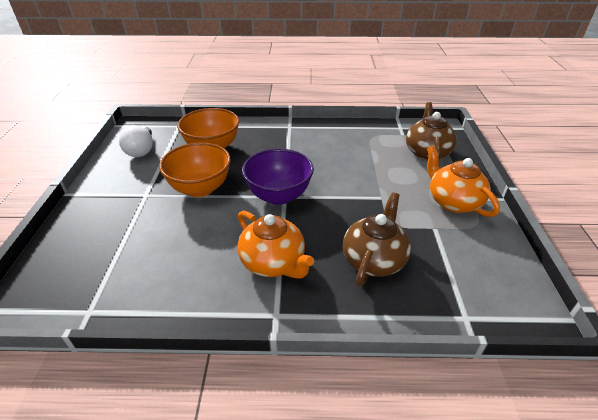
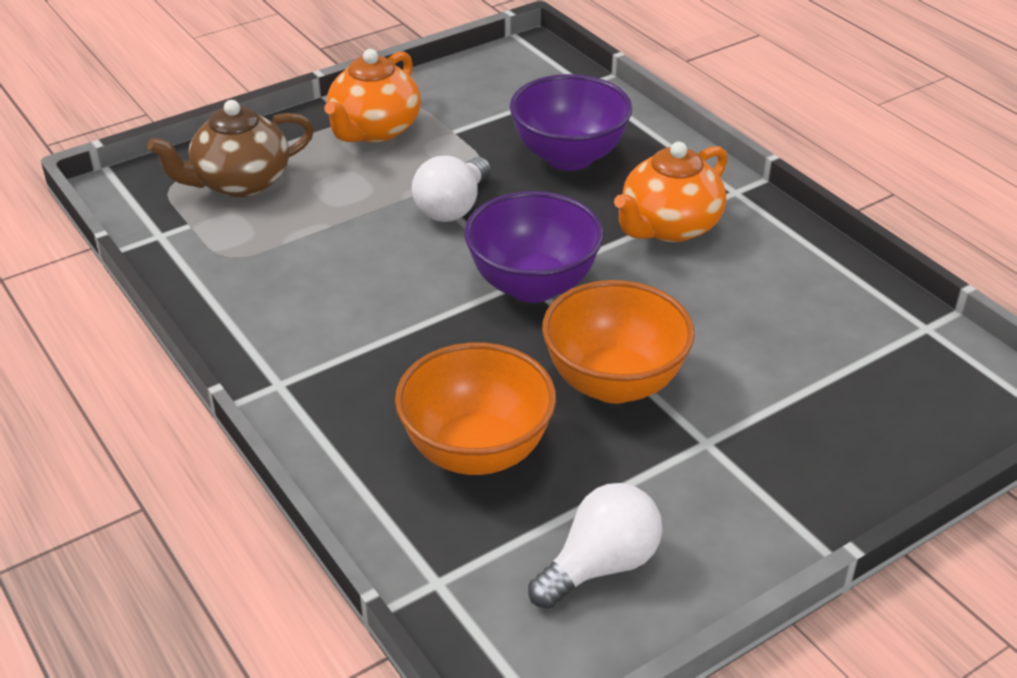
camera: 125 degrees left, 0 degrees up
(273, 262) = (669, 227): orange teapot -> orange teapot turned 150 degrees counterclockwise
(359, 198) = (453, 207): none -> white light bulb
(374, 260) = (569, 157): brown teapot -> purple bowl

